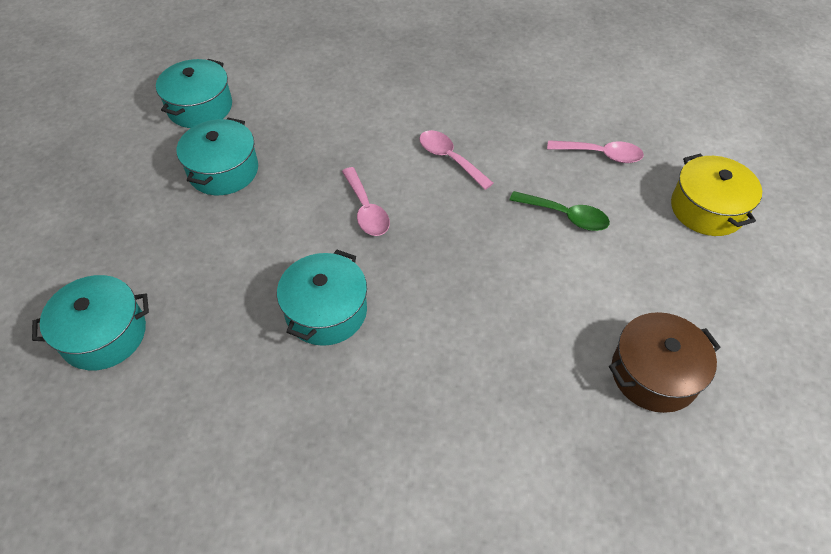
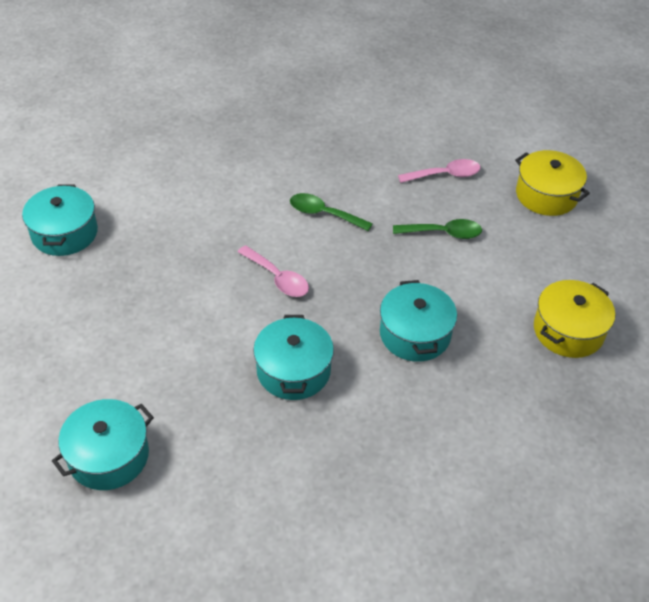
camera: 25 degrees left, 5 degrees down
(223, 170) = (126, 283): turquoise pot -> turquoise pot (415, 334)
(450, 159) = (324, 214): pink spoon -> green spoon
(654, 374) = (568, 331): brown pot -> yellow pot

